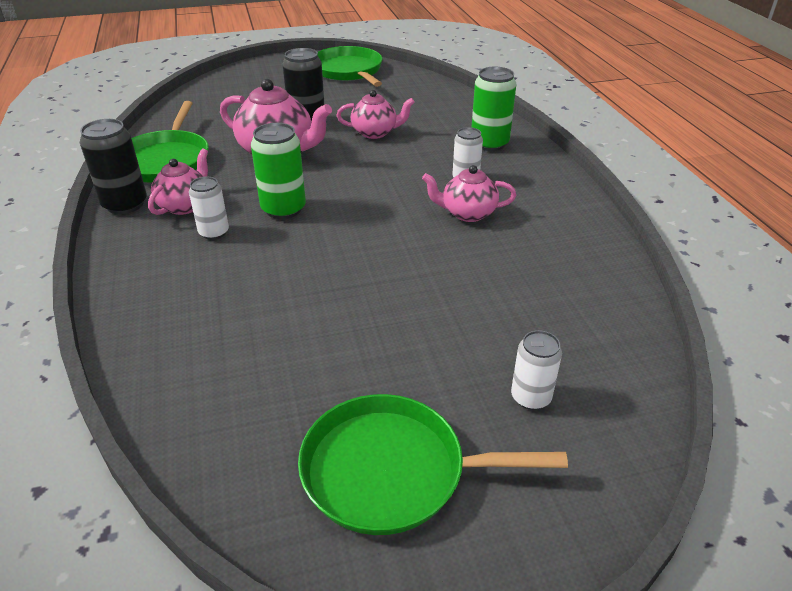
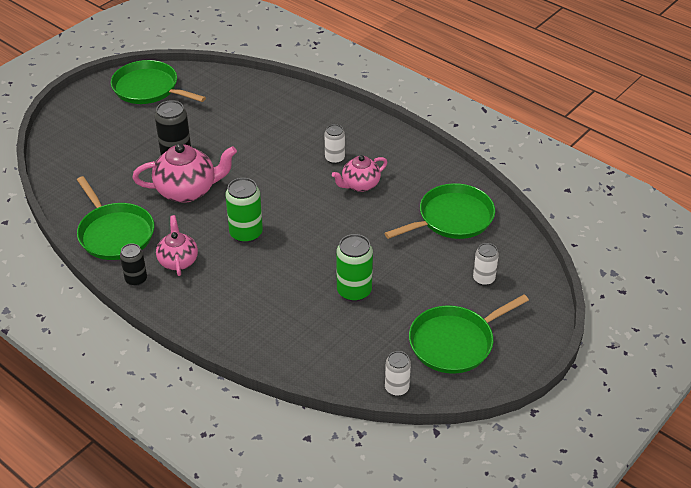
camera: 35 degrees left, 5 degrees up
(125, 204) = (136, 279): black can -> black can, size x0.64
(214, 232) = (223, 270): white can -> white can (396, 388)
(375, 133) = (237, 144): pink teapot -> none
(489, 143) = (323, 121): green can -> green can (354, 291)
(555, 296) = (452, 218): none -> green pan

